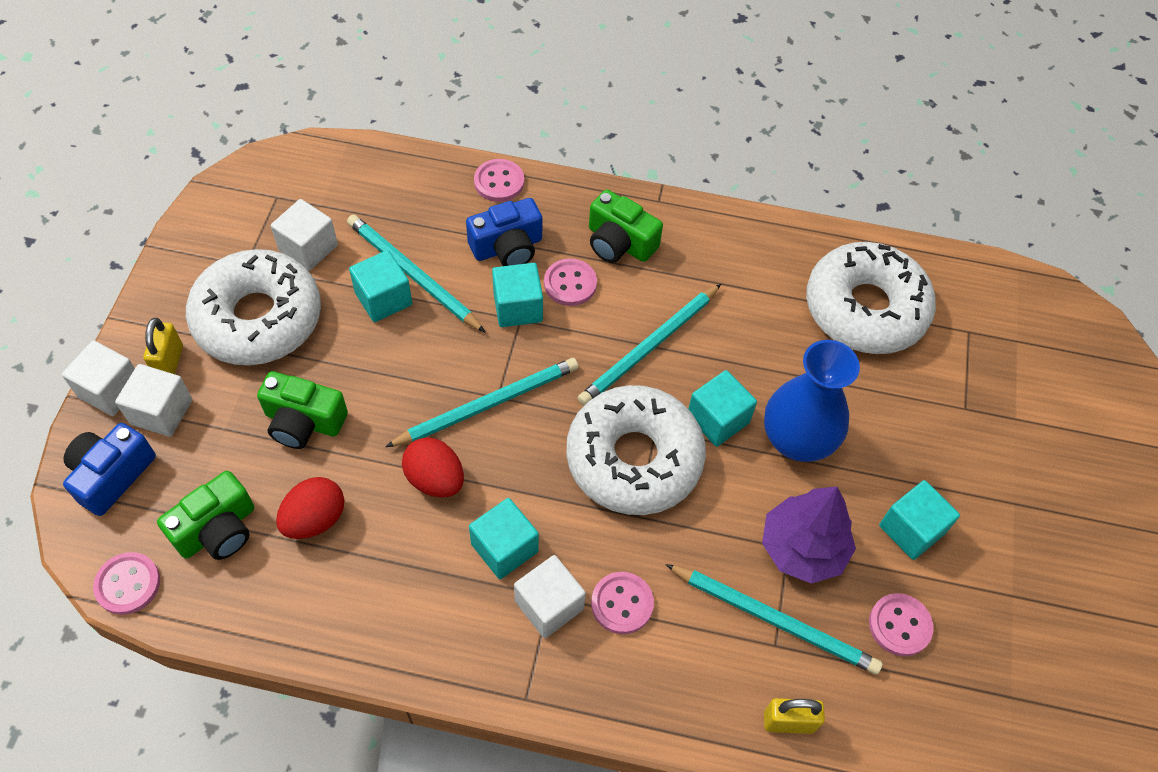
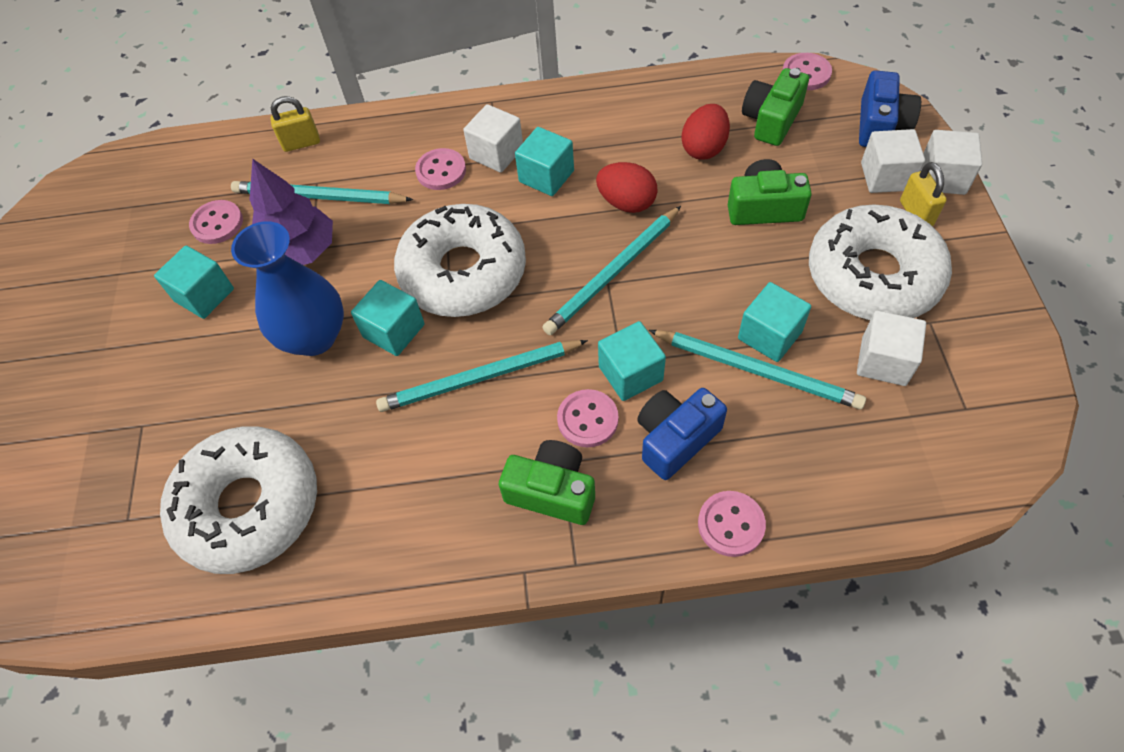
camera: 170 degrees right, 0 degrees up
(649, 347) = (479, 378): turquoise pencil -> turquoise pencil turned 135 degrees counterclockwise

